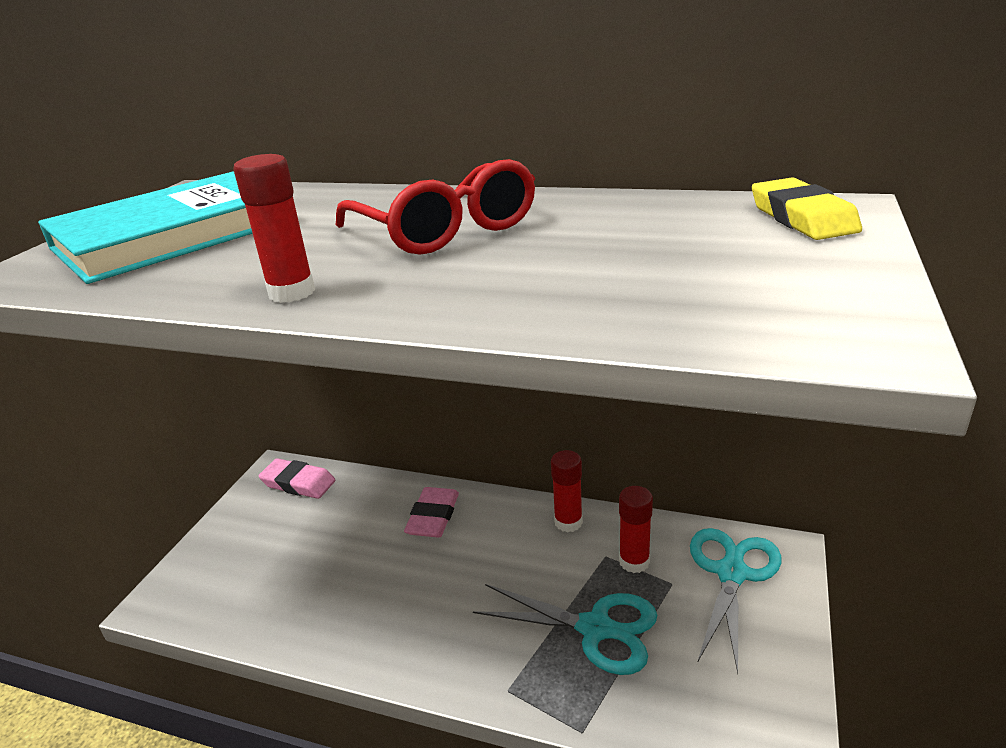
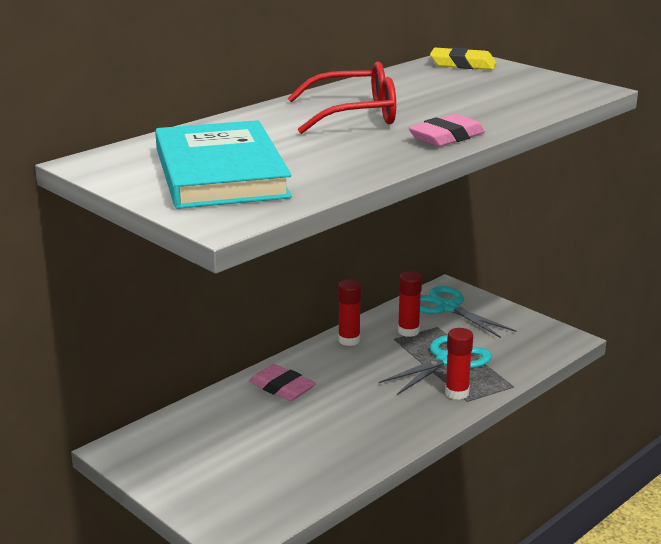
camera: 65 degrees left, 5 degrees down
(292, 292) = (400, 154): red glue stick -> red glue stick (457, 393)
(298, 483) = (155, 440): pink eraser -> pink eraser (446, 137)

